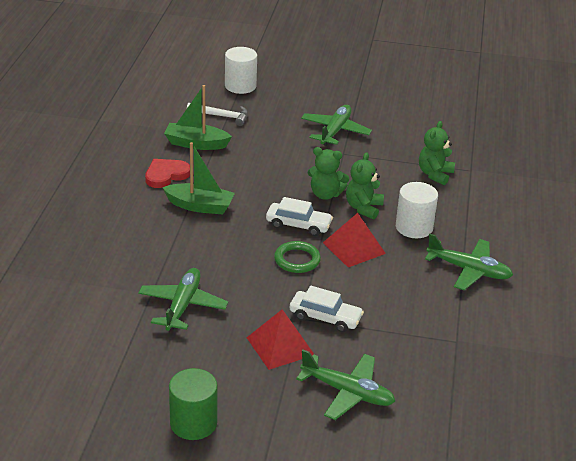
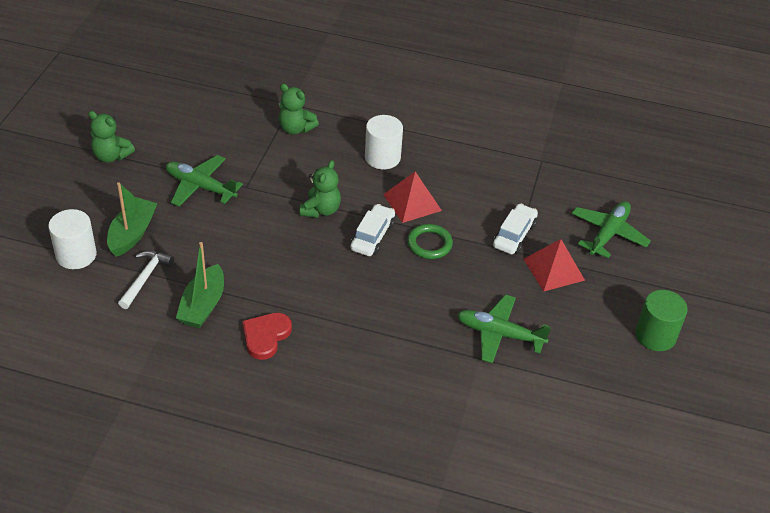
camera: 85 degrees left, 10 degrees up
(166, 175) = (266, 336): red heart -> red heart turned 60 degrees clockwise
(200, 206) = (331, 310): green boat -> green boat (132, 234)
(363, 208) = (347, 186): green teddy bear -> green teddy bear (111, 156)
(469, 270) = (448, 135): green plane -> none

